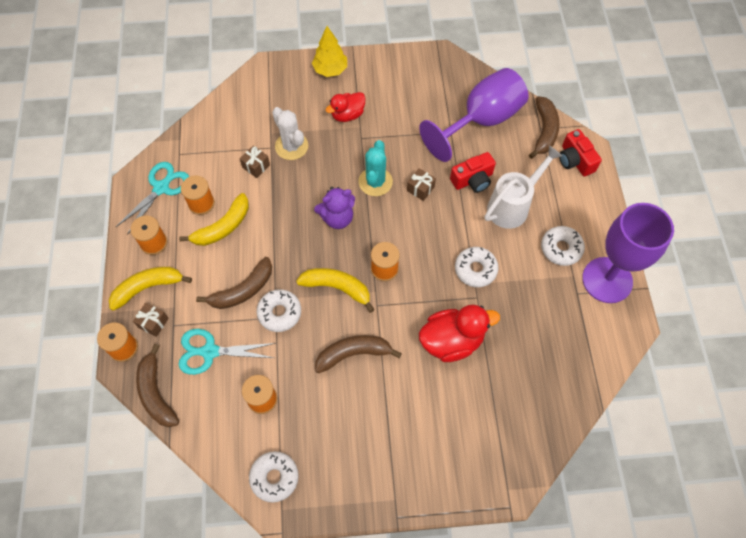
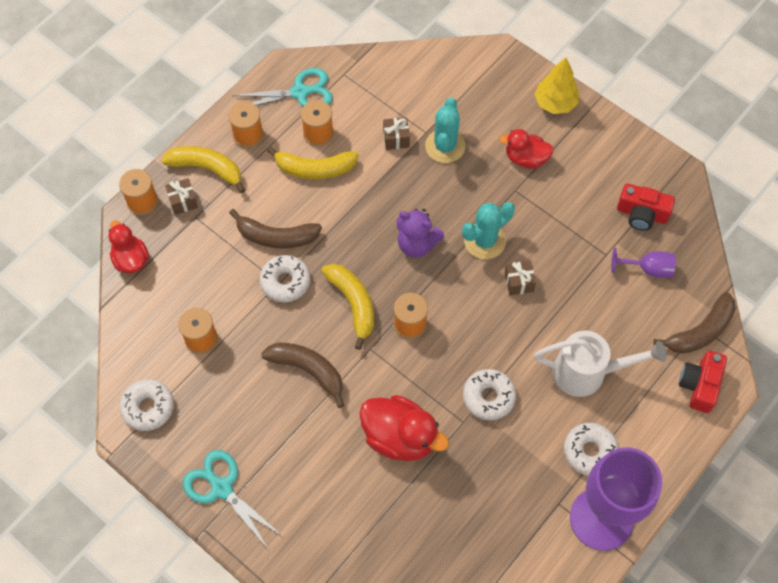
camera: 45 degrees right, 0 degrees up
(156, 393) = (131, 259): brown banana -> red duck
(209, 352) = (201, 263): turquoise scissors -> turquoise scissors (221, 488)
(291, 146) = (445, 146): white cactus -> turquoise cactus
(473, 180) = (577, 316): red camera -> red camera (641, 214)
(481, 121) = (648, 269): purple goblet -> purple goblet, size x0.44

